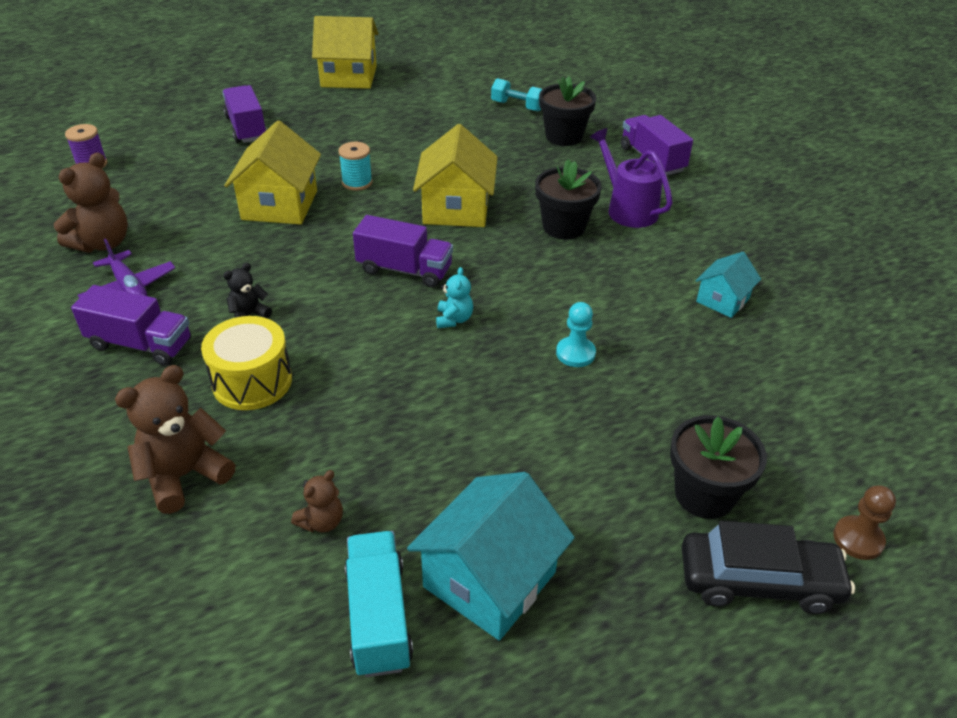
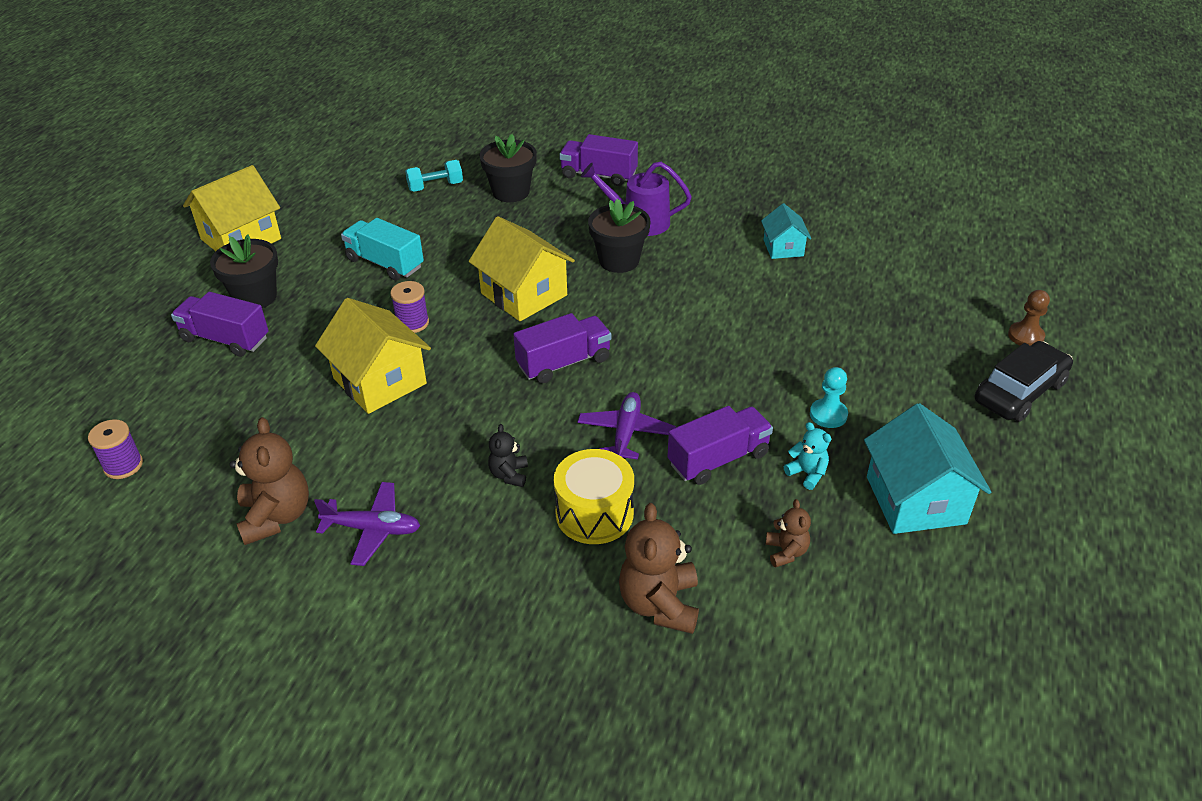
camera: 45 degrees left, 0 degrees up
(140, 344) = (464, 557): purple truck -> purple truck (718, 459)
(357, 182) = (412, 323): turquoise spool -> purple spool
(363, 346) = (626, 433): none -> purple plane
(379, 616) = (898, 569): turquoise truck -> turquoise truck (385, 263)
(454, 319) = (653, 372): turquoise teddy bear -> turquoise teddy bear (807, 473)
(575, 353) = (757, 339): turquoise pawn -> turquoise pawn (828, 415)
(704, 494) = (937, 368): black flower pot -> black flower pot (255, 297)

